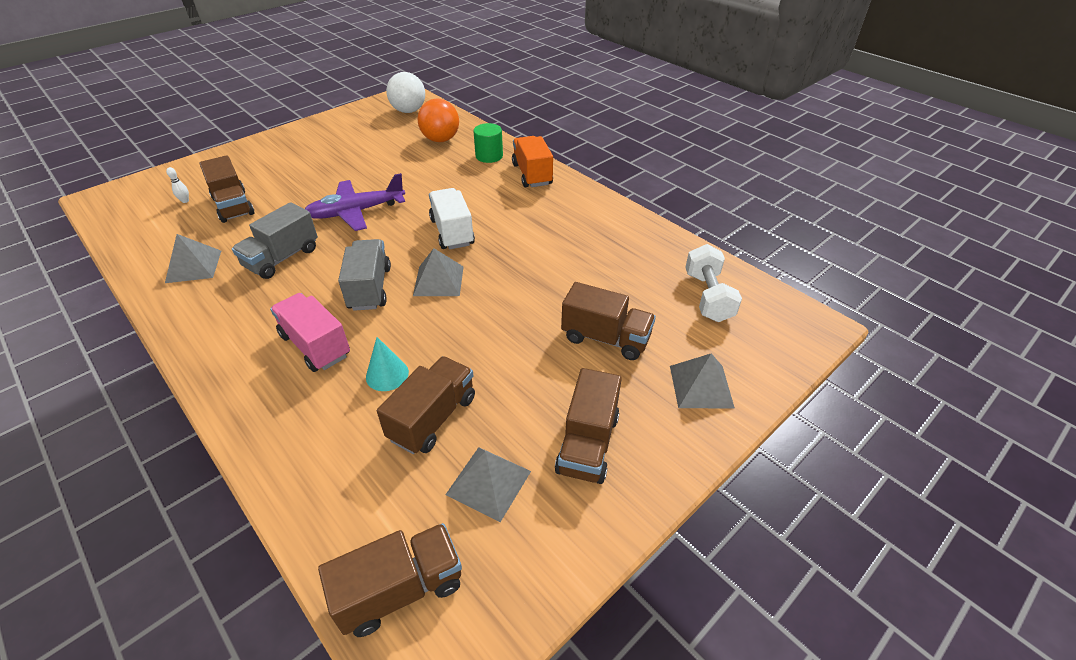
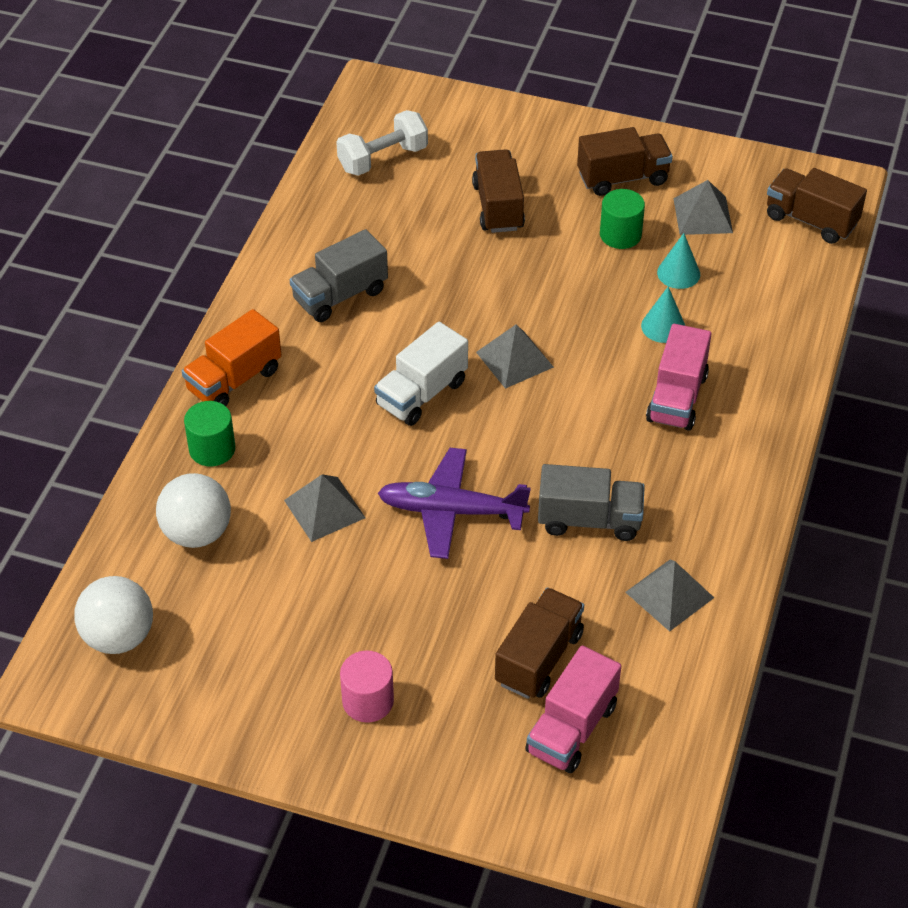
camera: 120 degrees left, 5 degrees up
(185, 201) = (572, 729): white bowling pin -> pink truck
(289, 154) = (368, 701): none -> pink cylinder
(356, 212) = (451, 511): purple plane -> purple plane turned 150 degrees clockwise
(369, 288) = (571, 408): grey truck -> grey truck (340, 295)
(433, 418) = (678, 273): brown truck -> turquoise cone
(440, 139) = (197, 533): orange ball -> white ball
(512, 401) = (620, 235): none -> green cylinder
(701, 386) = (509, 135): grey pyramid -> grey pyramid (324, 509)

